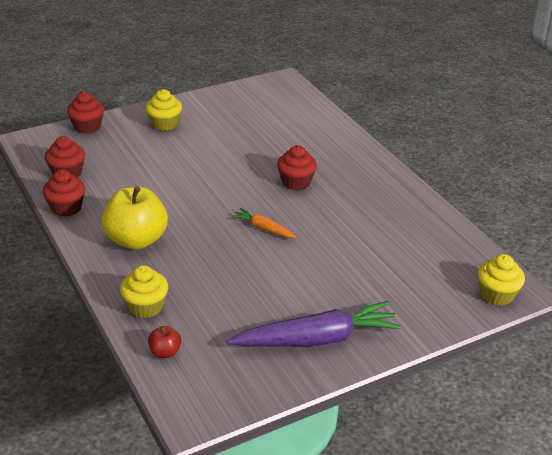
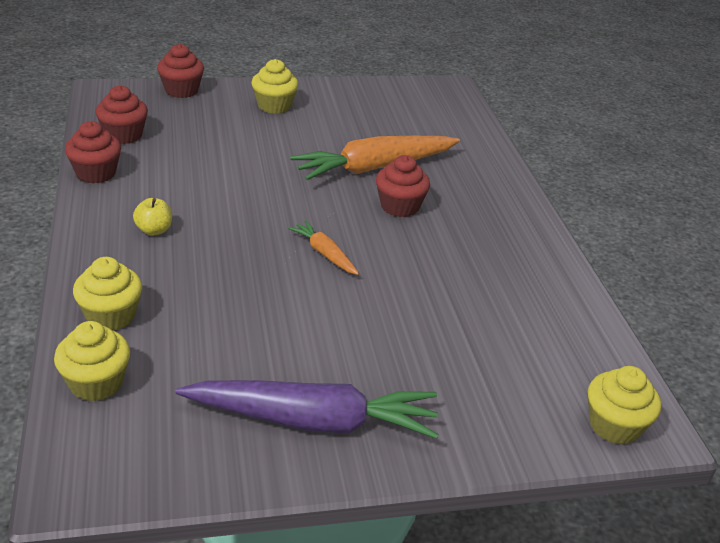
camera: 15 degrees right, 0 degrees up
(136, 240) = (154, 230): yellow apple -> yellow apple, size x0.45
(165, 352) = (96, 383): red apple -> yellow cupcake
(263, 157) = (374, 168): none -> orange carrot

